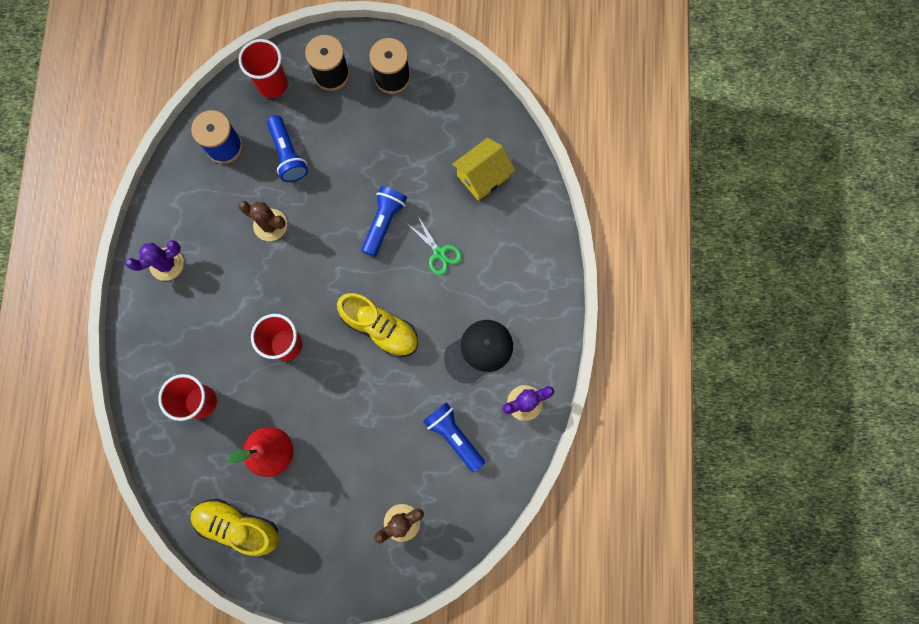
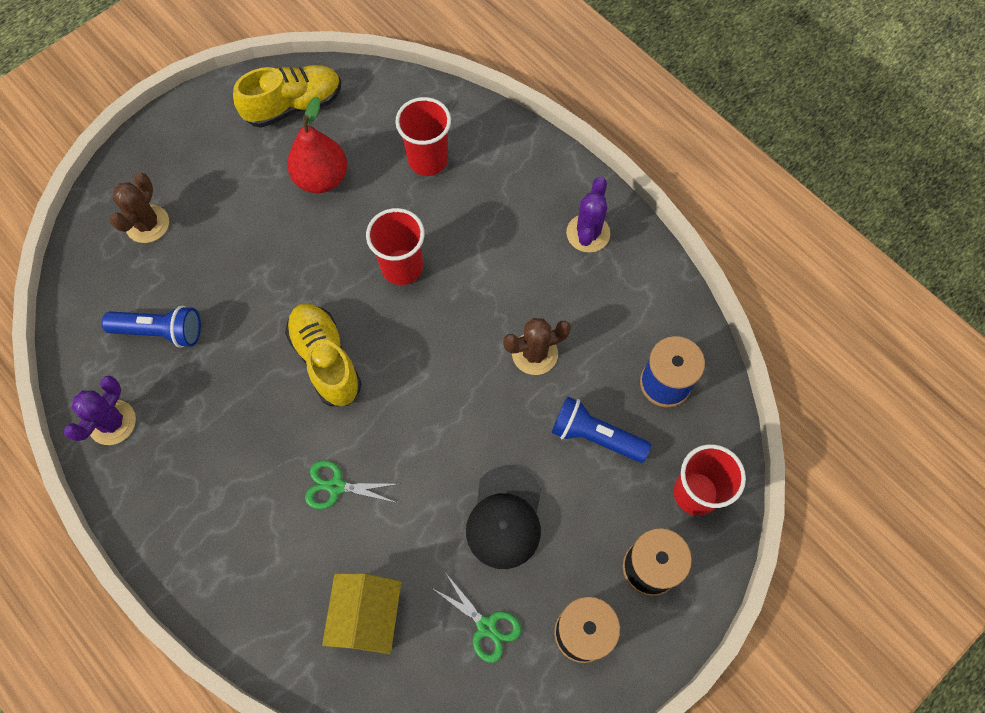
camera: 135 degrees right, 10 degrees down
(380, 328) = (326, 360): yellow shoe -> yellow shoe turned 75 degrees clockwise
(384, 223) = (425, 462): blue flashlight -> none
(432, 120) = (486, 626): none -> green scissors
(479, 351) = (204, 428): black cap -> black cap (505, 517)

